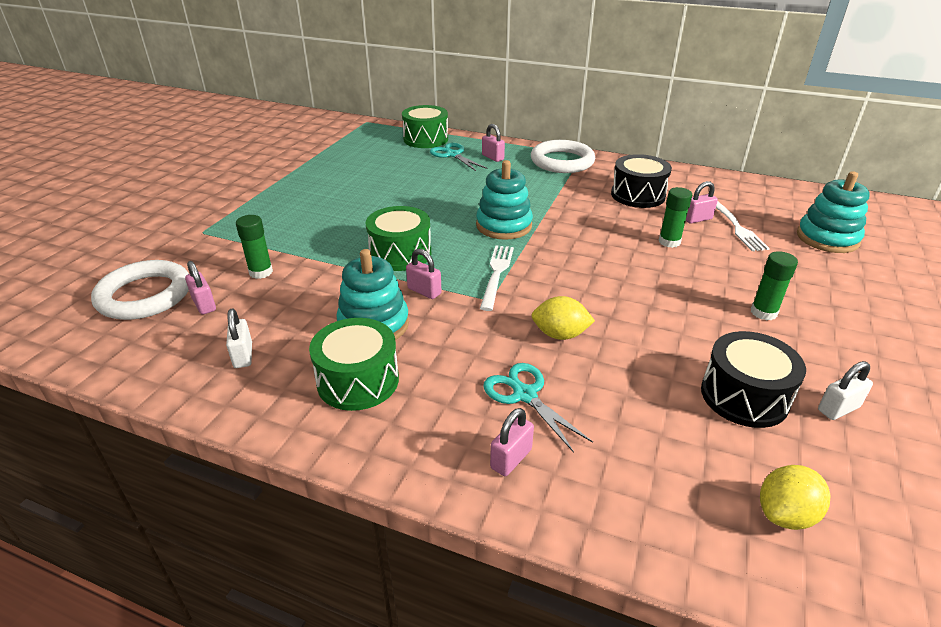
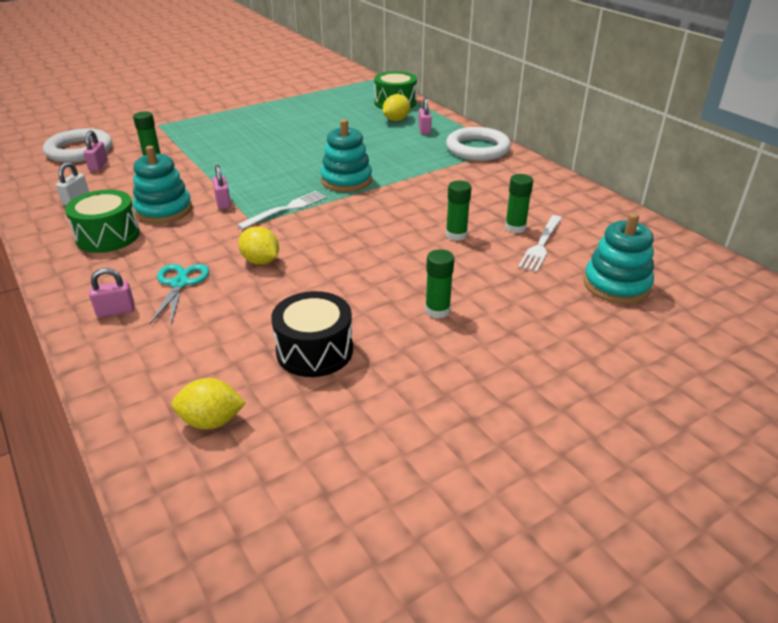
camera: 35 degrees right, 0 degrees up
(400, 254) = (247, 175): green drum -> none
(452, 155) = (396, 120): turquoise scissors -> yellow lemon
(638, 195) = (496, 193): black drum -> none
(697, 219) = (515, 227): pink padlock -> green glue stick
(838, 409) = (369, 391): white padlock -> none

